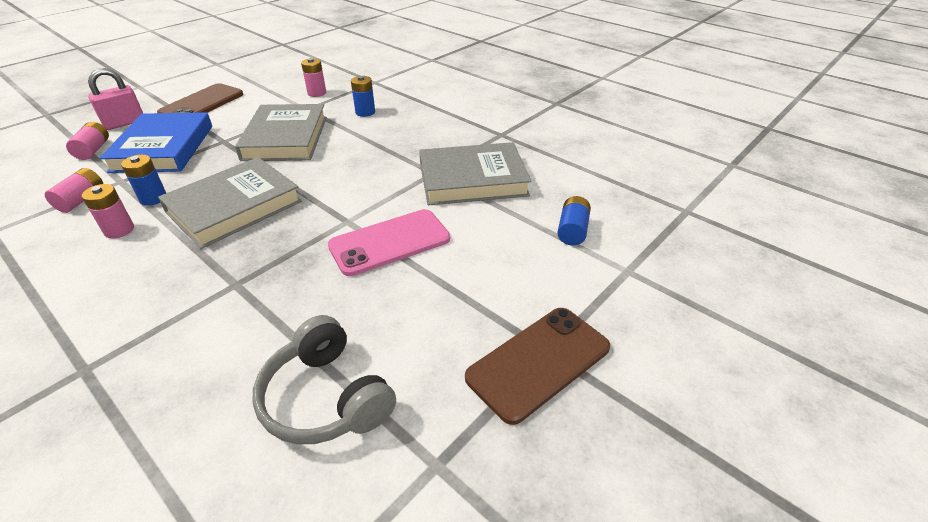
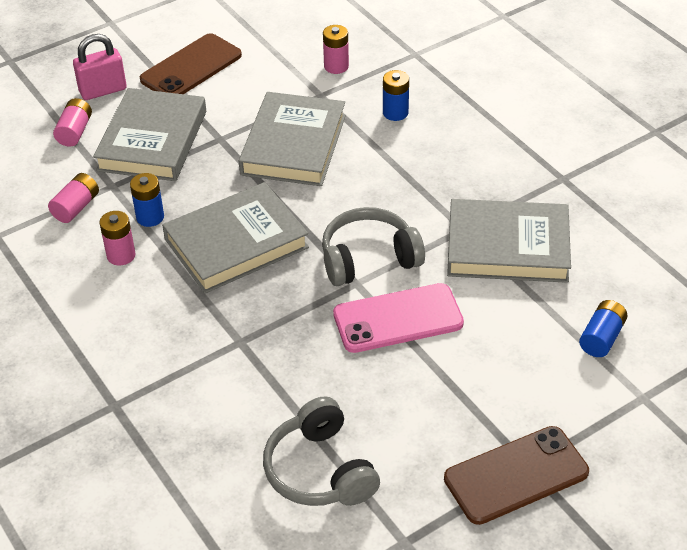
camera: 15 degrees right, 5 degrees up
(164, 148) = (153, 141): blue book -> grey book
(356, 202) = (368, 258): none -> grey headphones

